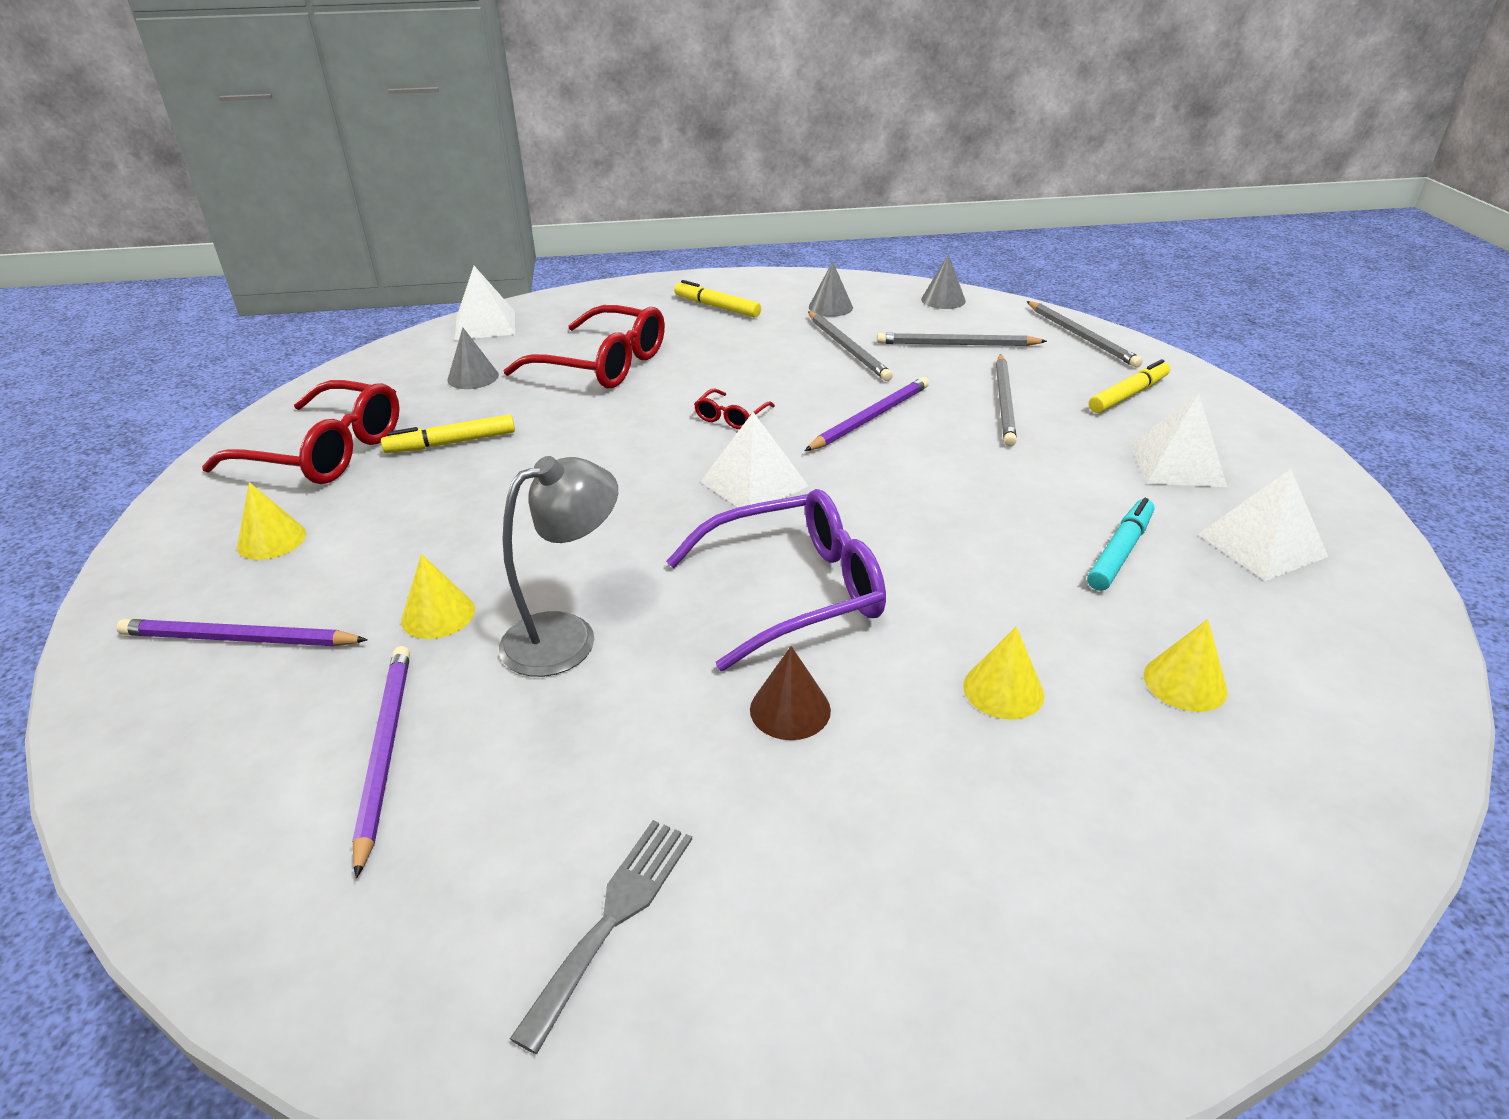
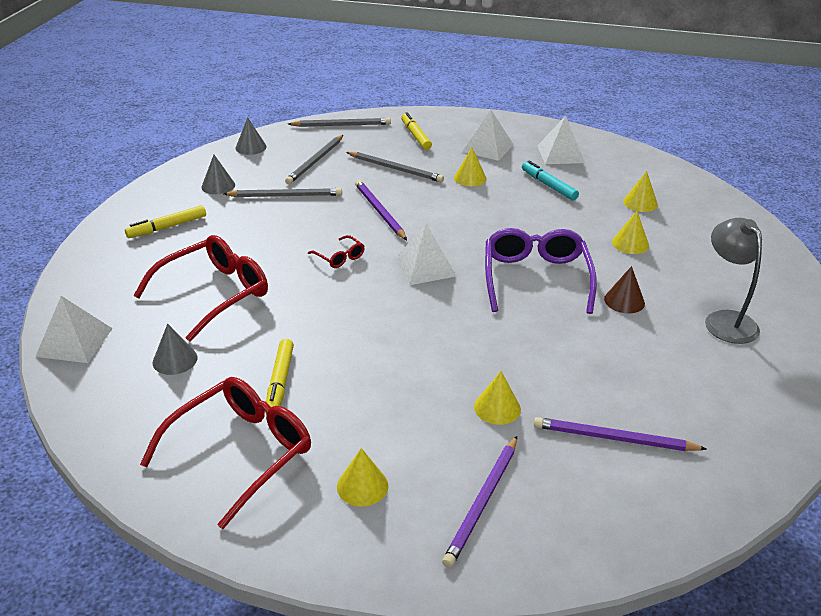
camera: 70 degrees left, 0 degrees up
(567, 636) = (540, 360): grey lamp -> grey lamp (725, 320)
(613, 917) = (736, 375): grey fork -> none
(1051, 468) = (470, 178): none -> yellow cone

